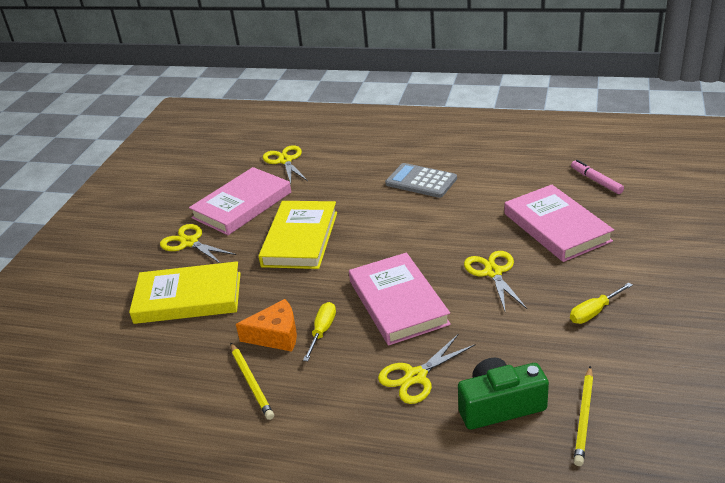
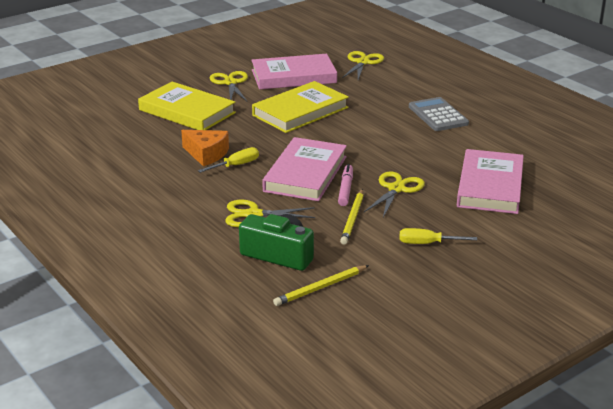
camera: 35 degrees right, 5 degrees down
(251, 382) = (158, 169): yellow pencil -> yellow pencil (352, 218)
(596, 181) = (576, 174): pink marker -> pink marker (345, 189)

